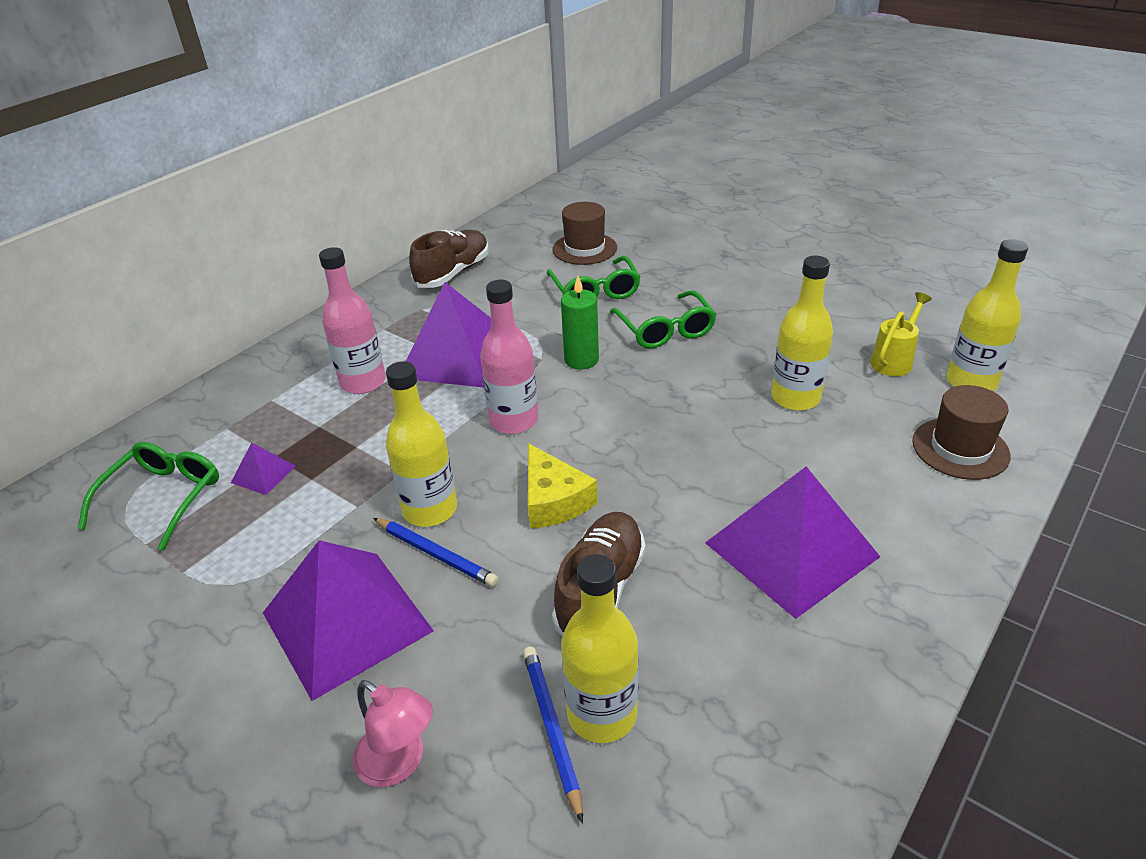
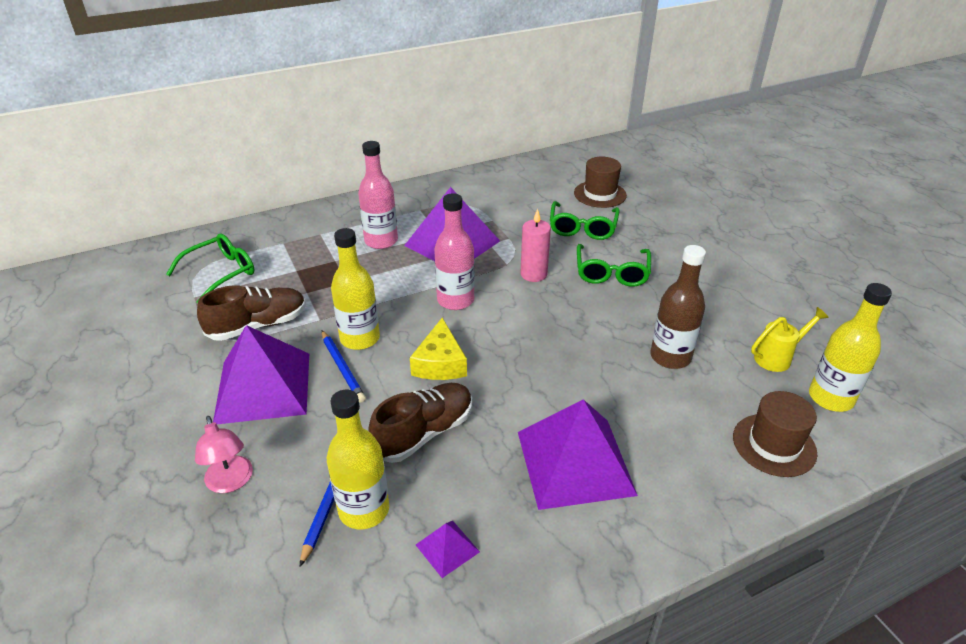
camera: 25 degrees right, 0 degrees up
(263, 474) = (282, 279): purple pyramid -> purple pyramid (447, 548)
(453, 273) = (493, 185): brown shoe -> brown shoe (258, 325)
(581, 360) = (533, 274): green candle -> pink candle
(795, 398) = (670, 357): yellow bottle -> brown bottle

